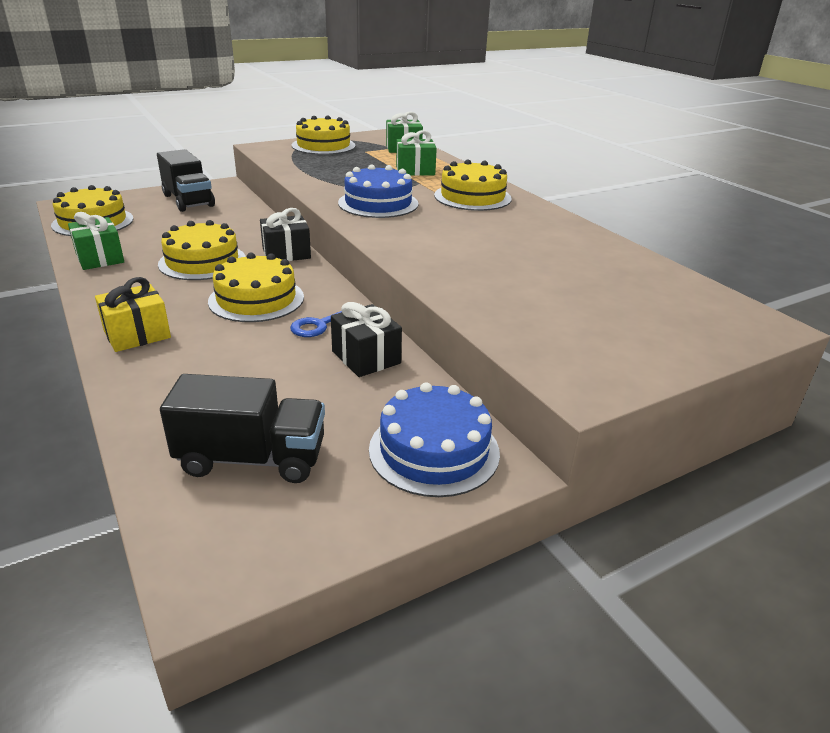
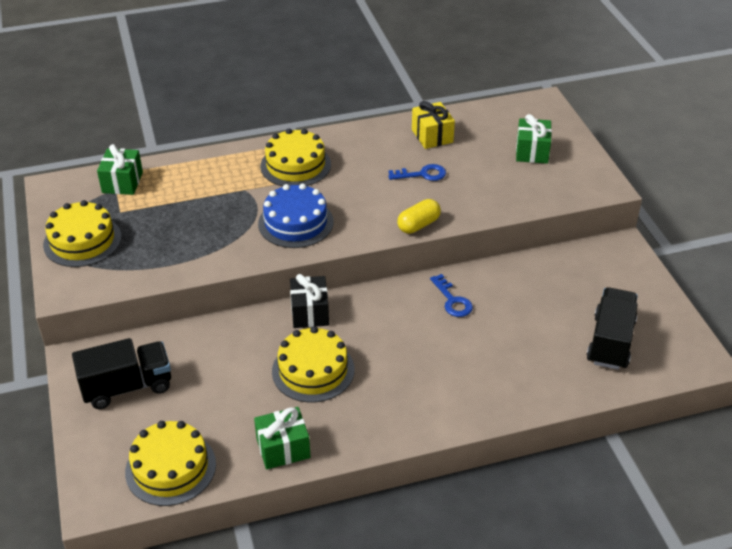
camera: 75 degrees left, 10 degrees up
(137, 334) = (450, 406): yellow gift -> yellow gift (432, 136)
(256, 299) = (401, 335): yellow cake -> none
(366, 357) = (503, 282): black gift -> none
(402, 256) = (418, 225): none -> yellow capsule
(415, 170) = (205, 186): green gift -> green gift (532, 152)
(434, 450) = (606, 268): blue cake -> none
(503, 252) = (422, 174): none -> blue key

